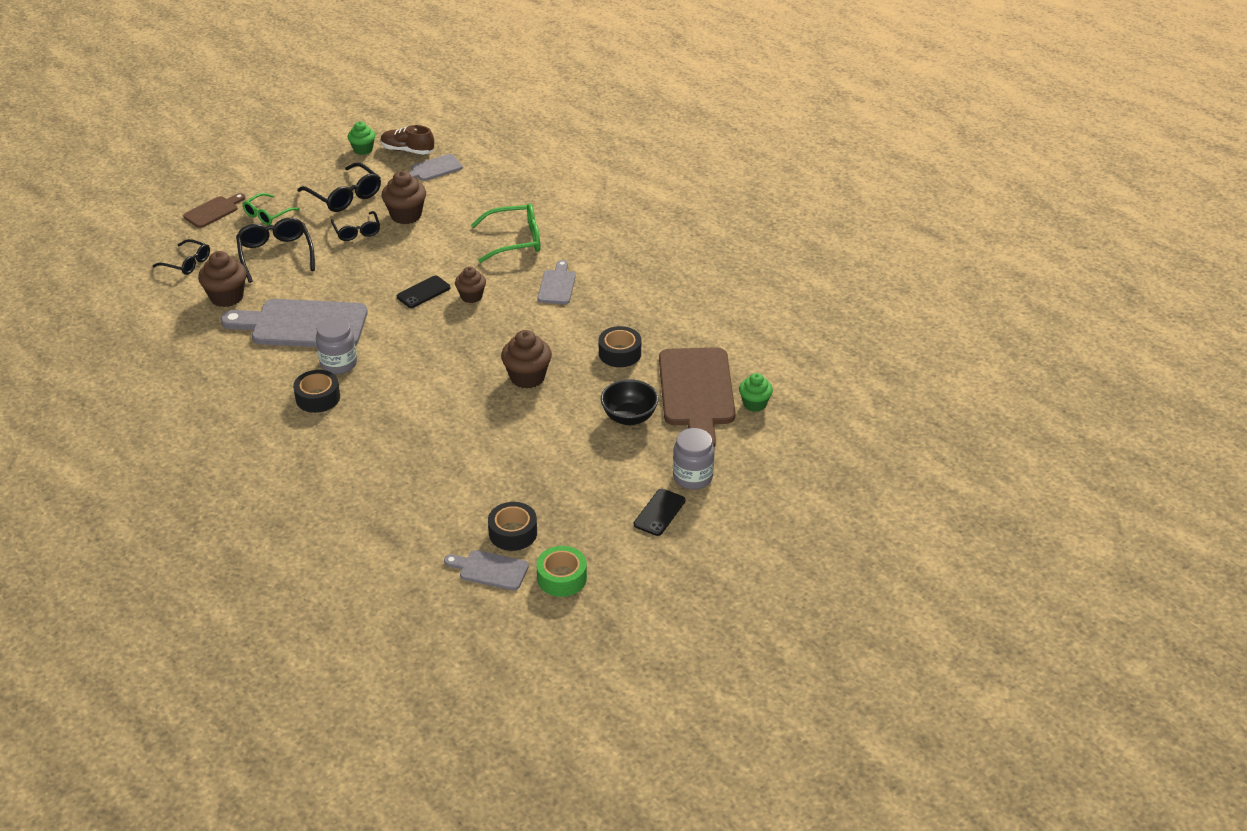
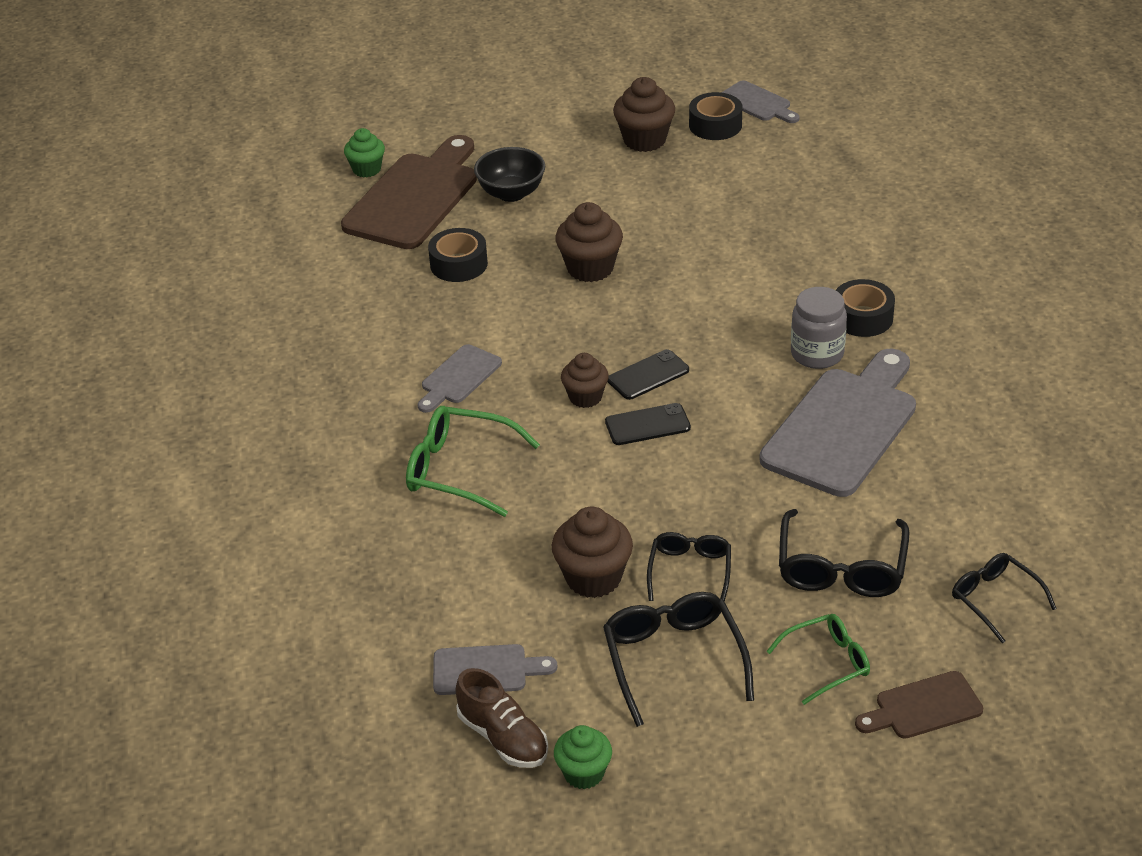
camera: 150 degrees left, 0 degrees up
(227, 297) = (944, 510): brown cupcake -> brown cupcake (644, 140)
(303, 325) = (844, 427): grey cutting board -> grey cutting board turned 90 degrees counterclockwise
(562, 578) = (693, 81): green tape -> none
(659, 512) = (559, 104): black phone -> black phone (648, 375)
(692, 477) = (499, 123): grey jar -> none

